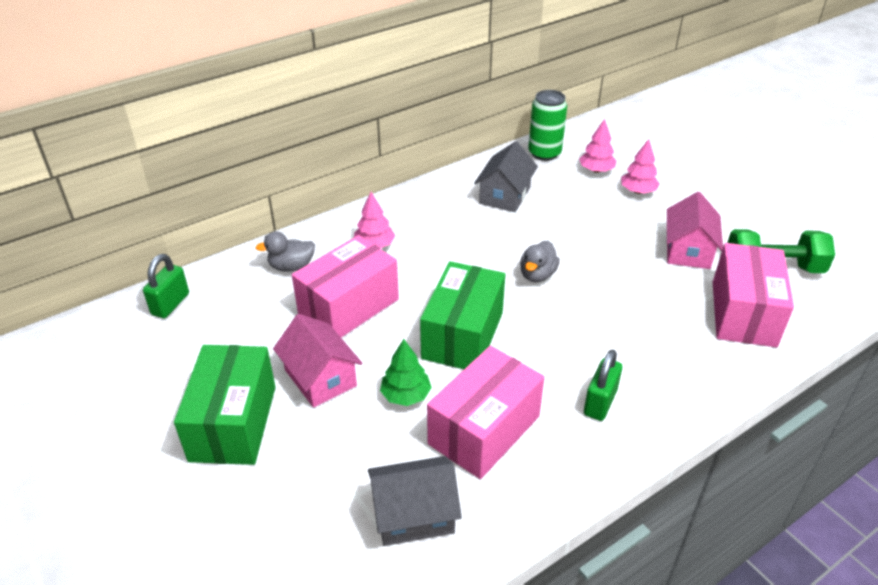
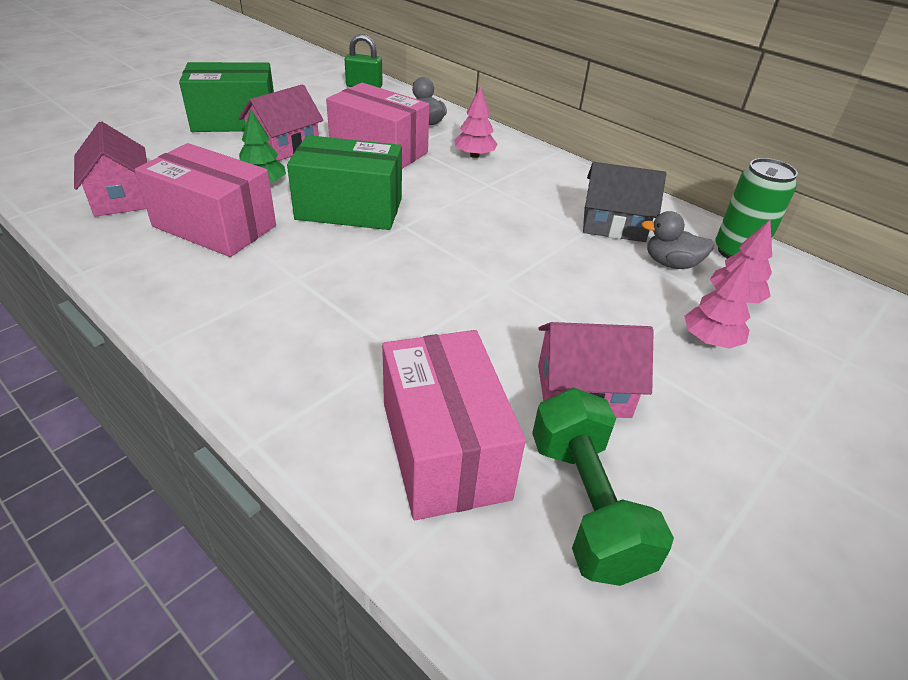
camera: 75 degrees right, 0 degrees up
(414, 514) = (121, 197): grey house -> pink house
(537, 275) = (465, 252): grey duck -> grey duck (671, 263)
(600, 402) = (249, 299): green padlock -> none
(743, 313) = (444, 449): pink box -> pink box turned 75 degrees clockwise

